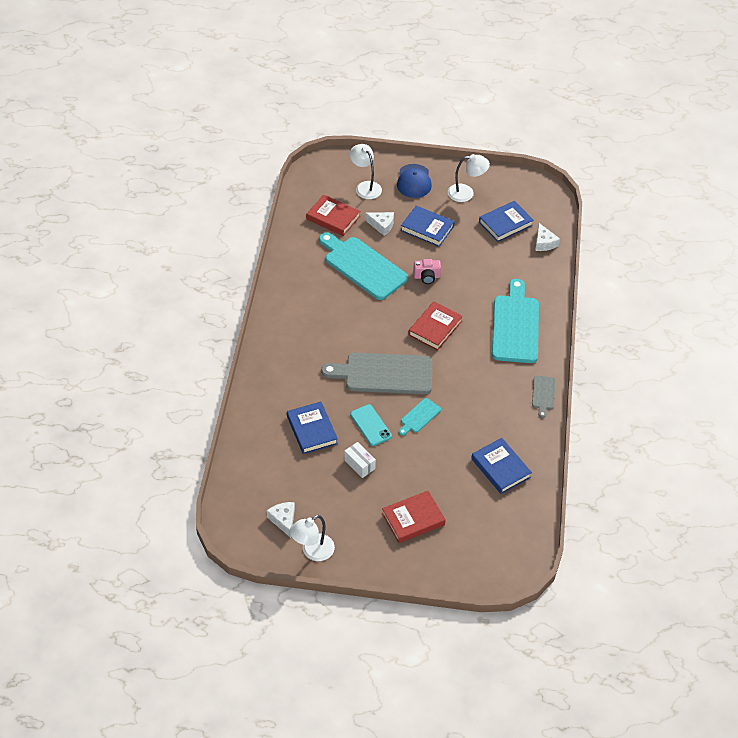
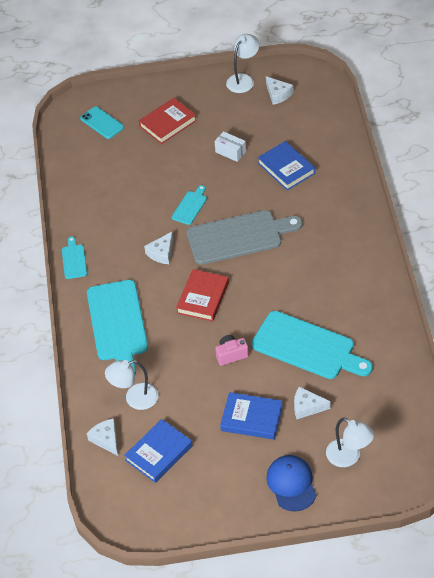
camera: 170 degrees right, 0 degrees up
(333, 218) = (368, 400): red book -> none
(370, 425) = (233, 186): turquoise phone -> turquoise phone (102, 123)
(460, 378) = (161, 253): none -> white cheese
(466, 193) = (219, 485): white lamp -> white lamp (134, 398)
(500, 468) = (101, 183): blue book -> none
(543, 394) = (74, 260): grey cutting board -> turquoise cutting board

